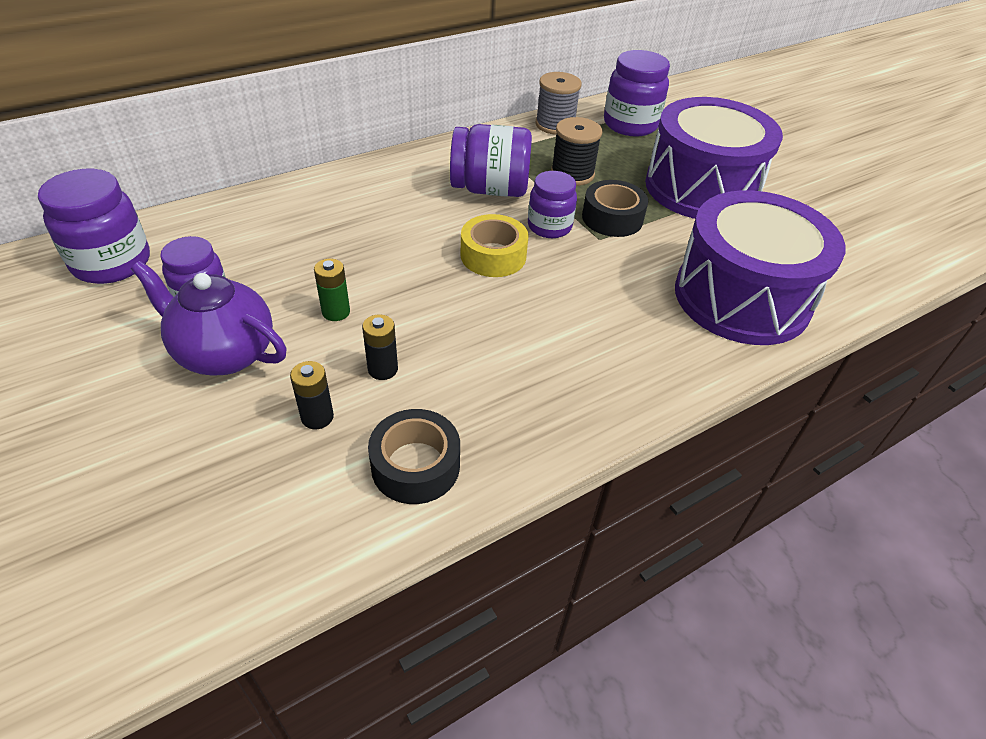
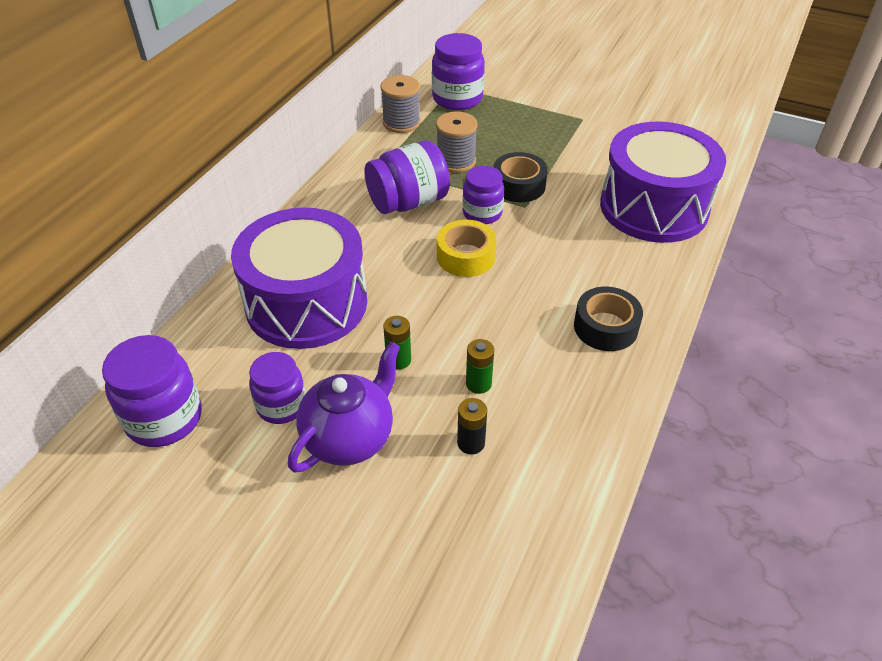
camera: 30 degrees left, 0 degrees up
(224, 353) = (350, 437): purple teapot -> purple teapot turned 135 degrees clockwise
(383, 369) = (478, 384): black battery -> green battery
(415, 465) = (570, 436): black tape -> black tape (605, 327)
(572, 174) = (456, 161): black spool -> grey spool
(701, 188) = (555, 132): purple drum -> purple drum (306, 303)

